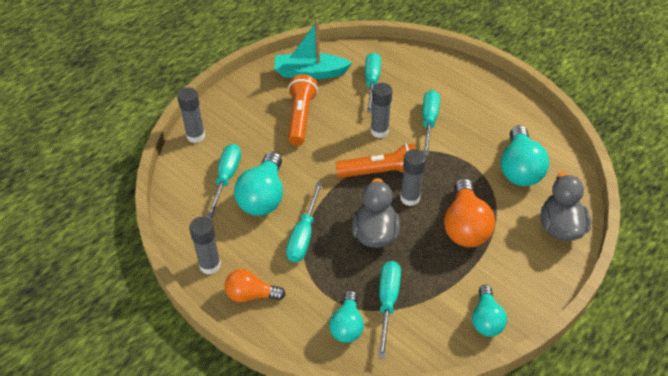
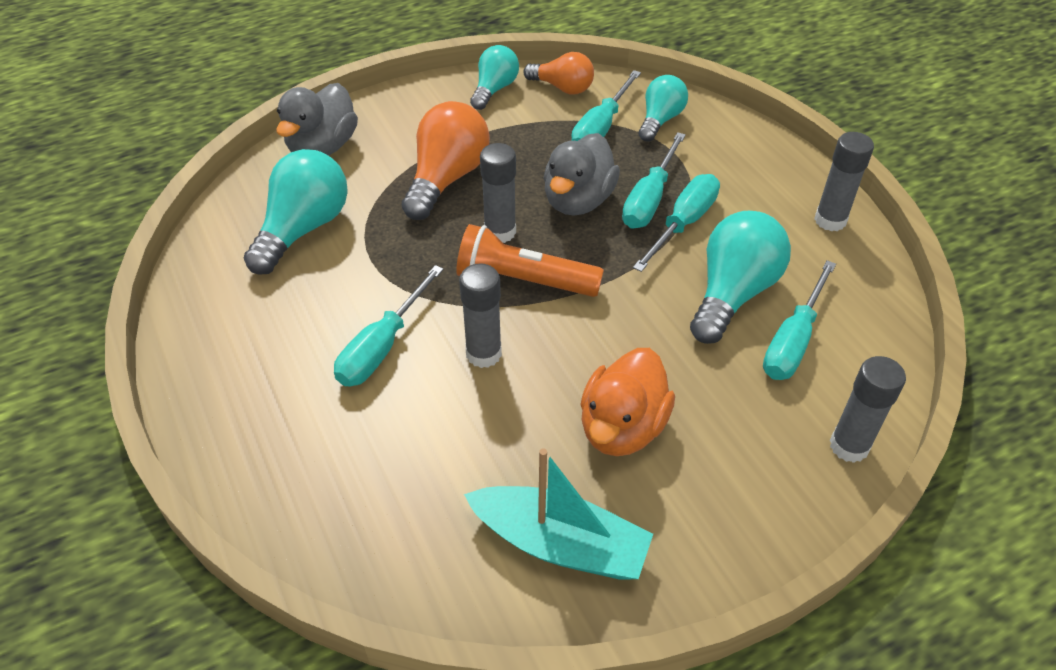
camera: 160 degrees left, 0 degrees up
(251, 295) = (774, 174): orange light bulb -> orange light bulb (562, 88)
(300, 117) = (622, 427): orange flashlight -> orange duck
(371, 82) = (435, 472): turquoise screwdriver -> turquoise screwdriver (649, 199)

